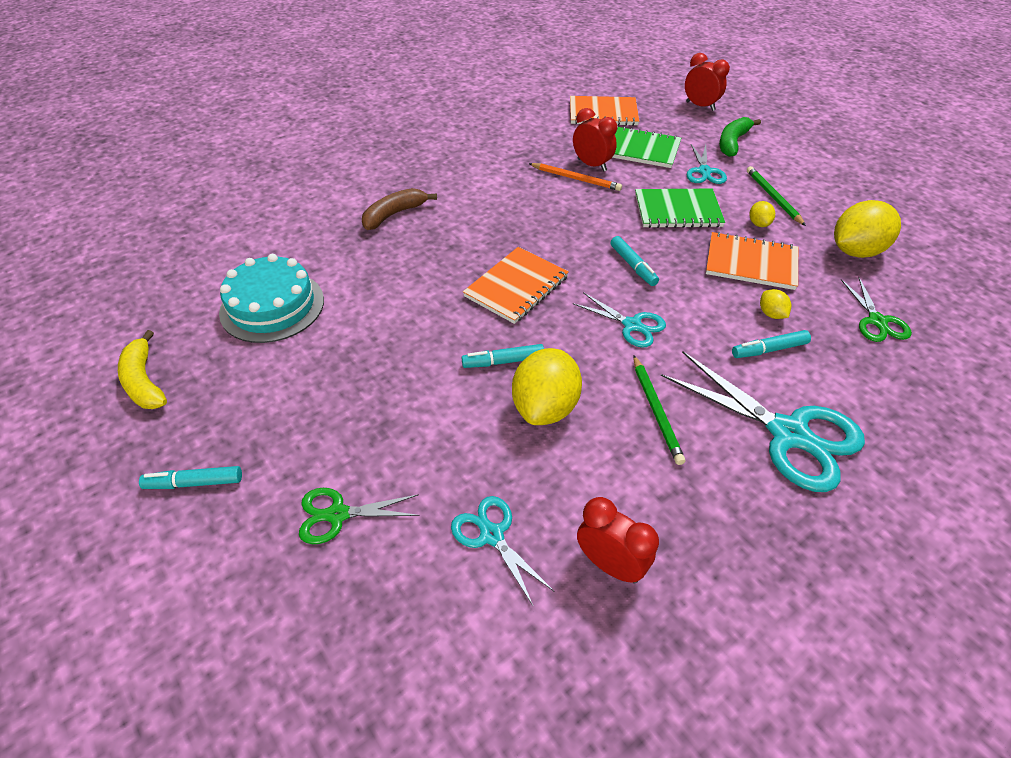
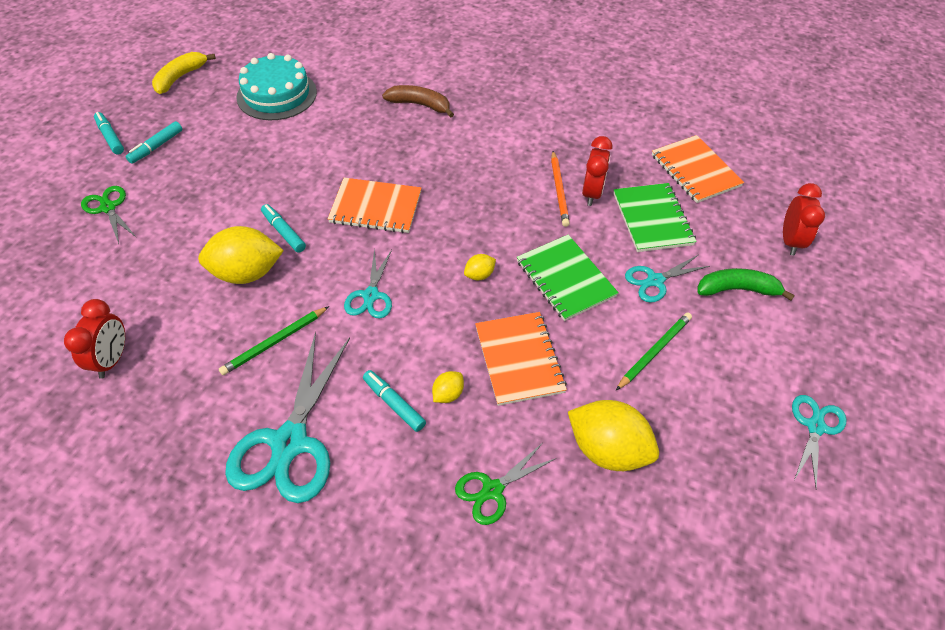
camera: 60 degrees right, 5 degrees up
(492, 535) = (117, 287): turquoise scissors -> turquoise scissors (815, 426)
(633, 266) = (453, 272): turquoise marker -> turquoise marker (156, 147)
(758, 224) = (593, 350): yellow lemon -> yellow lemon (479, 275)

